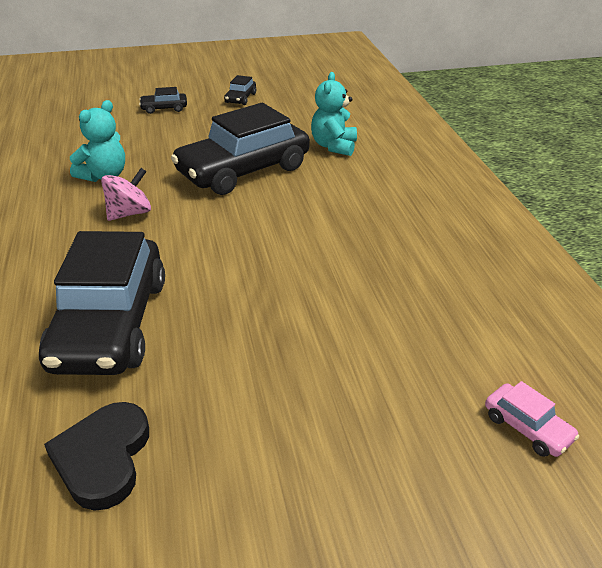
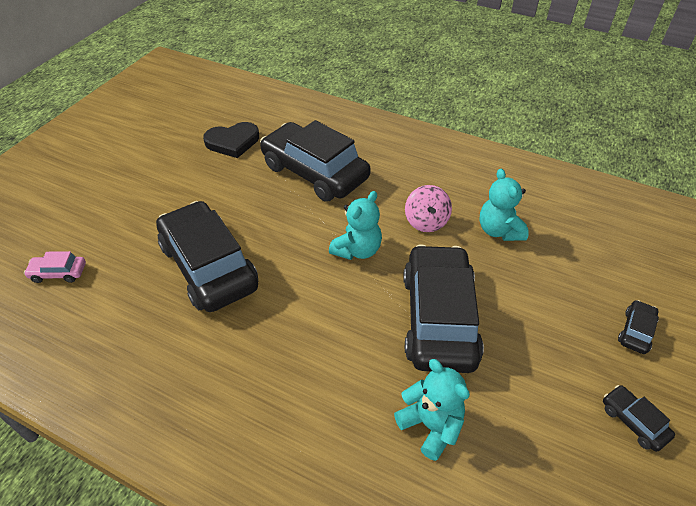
camera: 130 degrees right, 10 degrees up
(103, 457) = (233, 142): black heart -> black heart turned 120 degrees clockwise
(214, 233) = (357, 250): none -> turquoise teddy bear
(352, 311) = (208, 266): none -> black car

